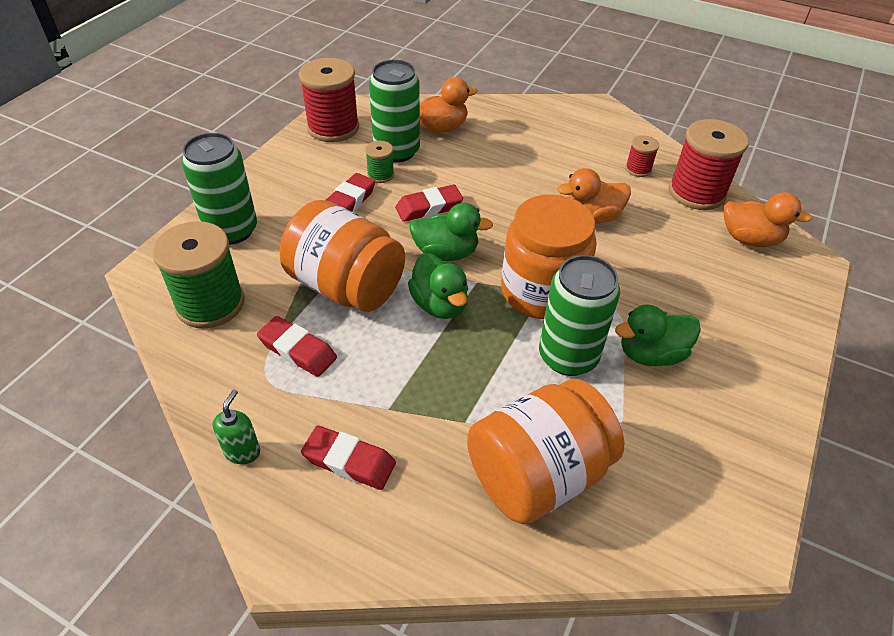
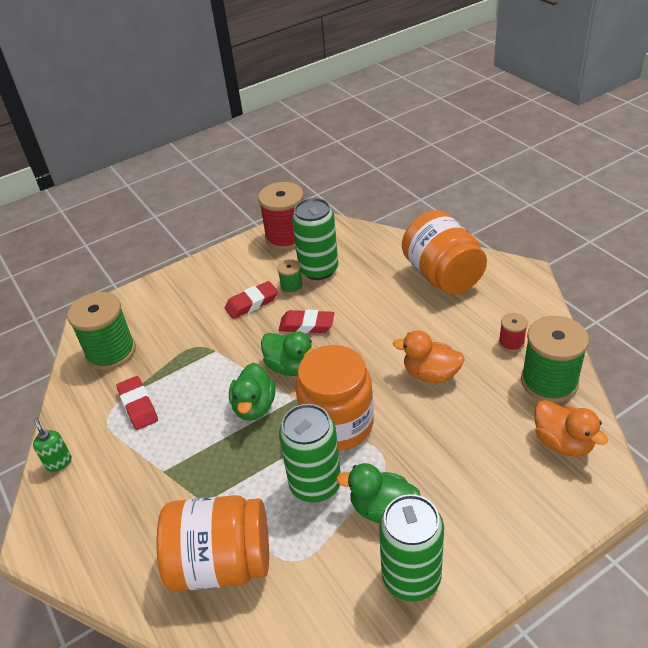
camera: 35 degrees right, 5 degrees down
(231, 230) = (160, 301): green can -> green can (411, 577)
(242, 451) = (59, 462): green soap dispenser -> green soap dispenser turned 75 degrees counterclockwise
(346, 286) = (202, 369): orange jar -> orange jar (443, 276)
(349, 461) = (112, 497): red eraser -> none
(442, 128) = (369, 258): orange duck -> none
(696, 192) = (549, 382): red spool -> green spool

